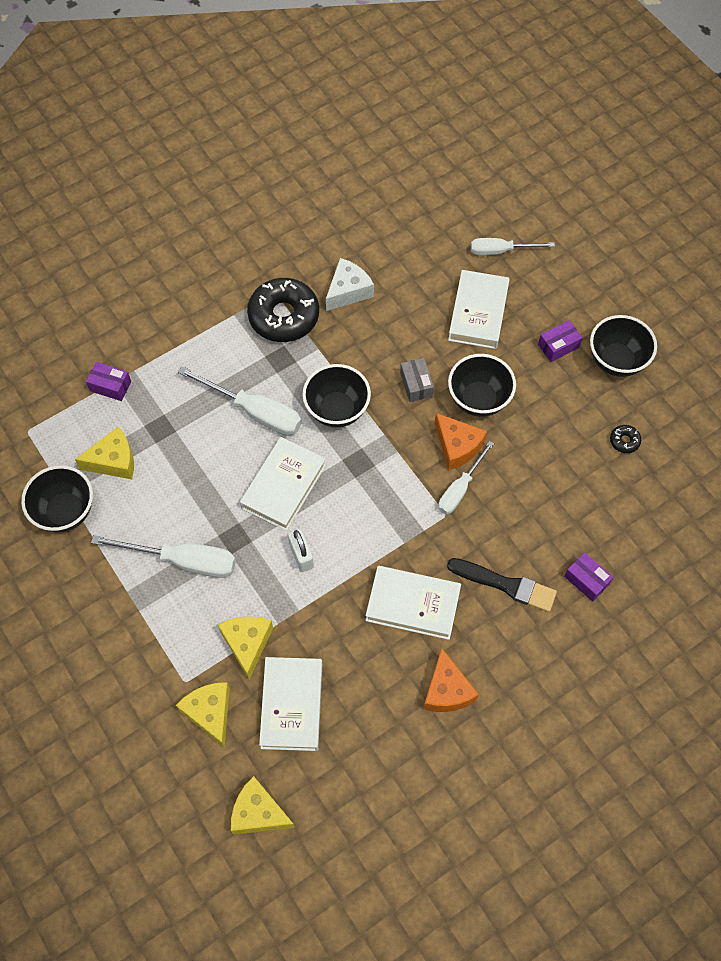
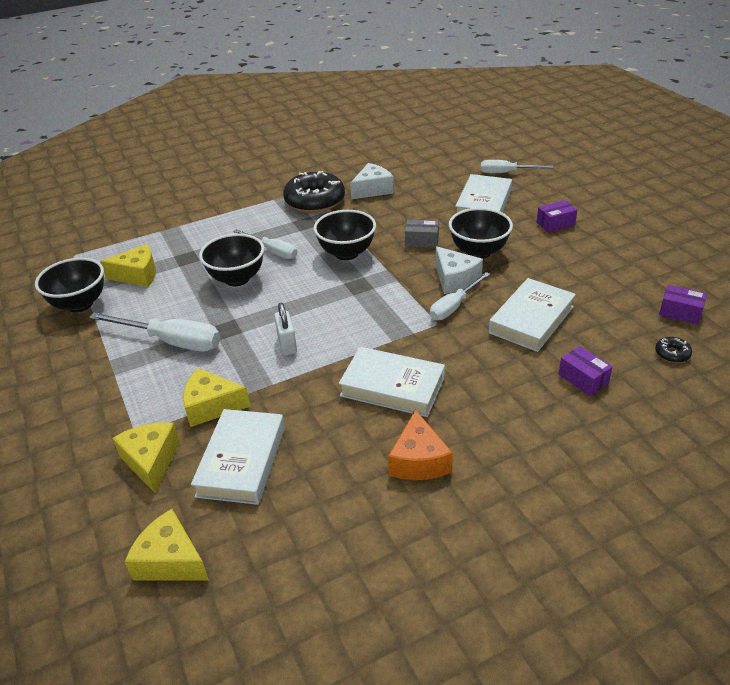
camera: 10 degrees right, 25 degrees down
(110, 386) = (155, 233): purple box -> purple box (680, 312)
(247, 644) = (211, 406): yellow cheese -> yellow cheese turned 90 degrees counterclockwise
(254, 412) = (272, 251): white screwdriver -> white screwdriver, size x0.65
(283, 486) = (284, 297): white book -> white book (531, 319)
(416, 384) = (421, 241): grey box -> grey box turned 75 degrees counterclockwise
(457, 446) = (455, 279): orange cheese -> white cheese
(505, 585) = (494, 377): black brush -> none
(616, 361) = (610, 234): black bowl -> black bowl (237, 279)
(624, 441) = (620, 282): black donut -> black donut (672, 354)

